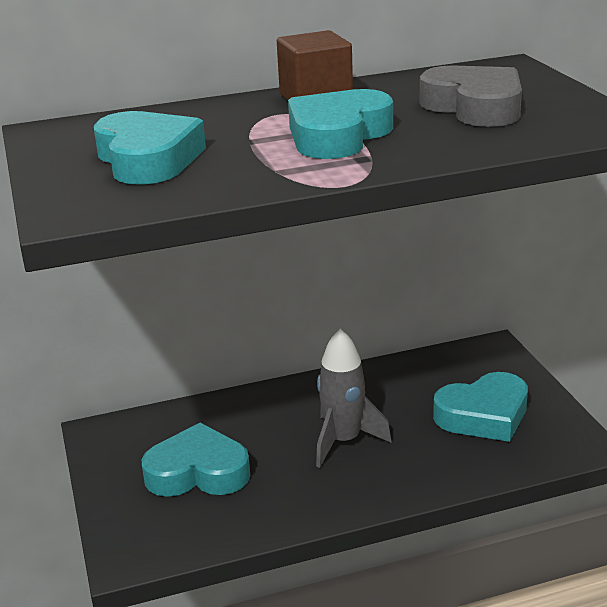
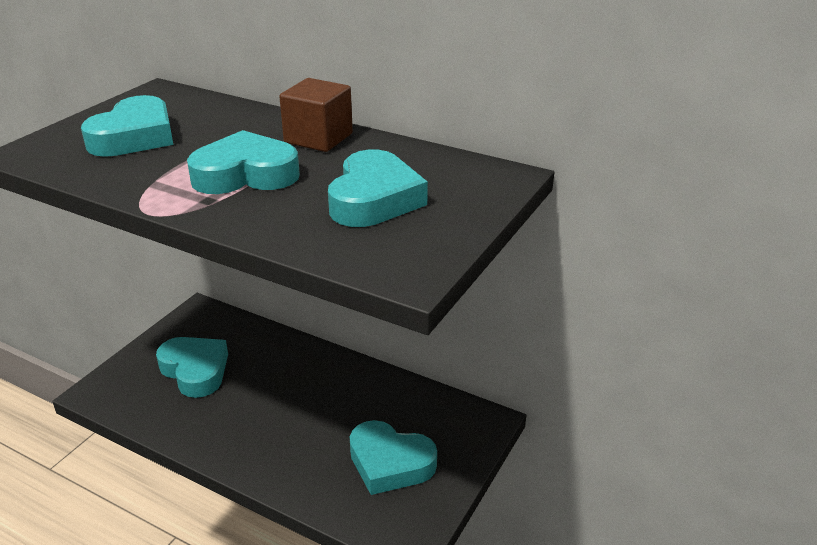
camera: 45 degrees right, 5 degrees up
(343, 441) = (287, 412): grey rocket -> none
(475, 107) = (374, 199): grey heart -> turquoise heart

